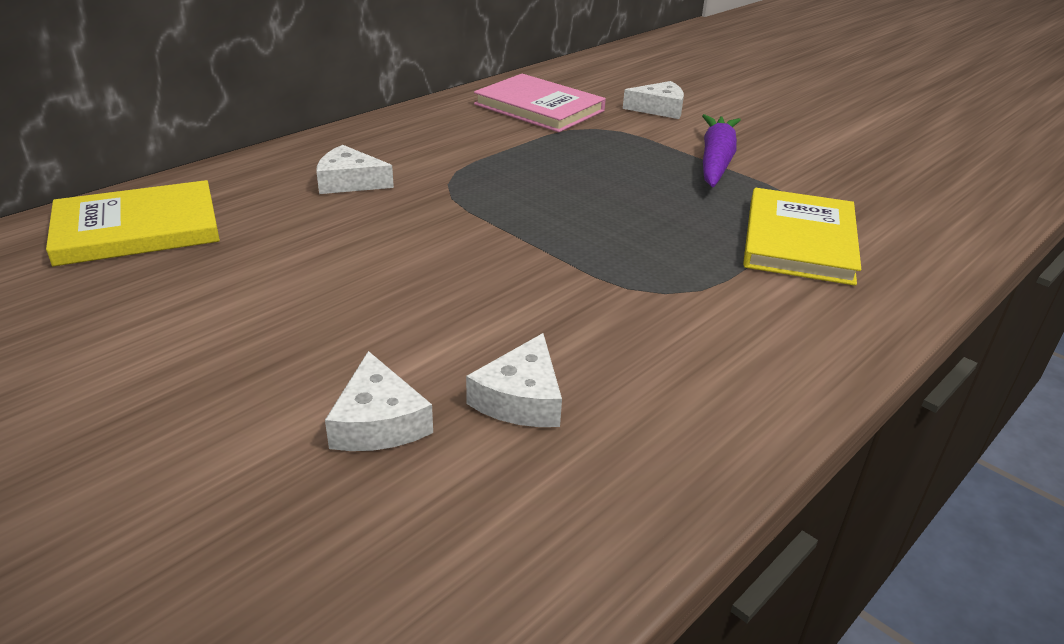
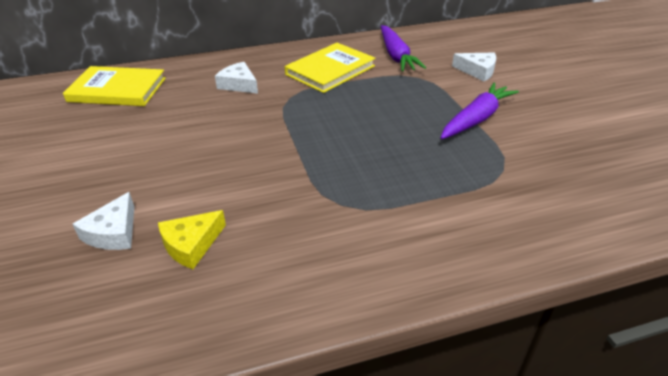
camera: 30 degrees right, 5 degrees up
(521, 398) = (191, 244): white cheese -> yellow cheese
(539, 108) = (396, 56): pink book -> purple carrot
(799, 241) = (472, 194): yellow book -> yellow book (330, 70)

